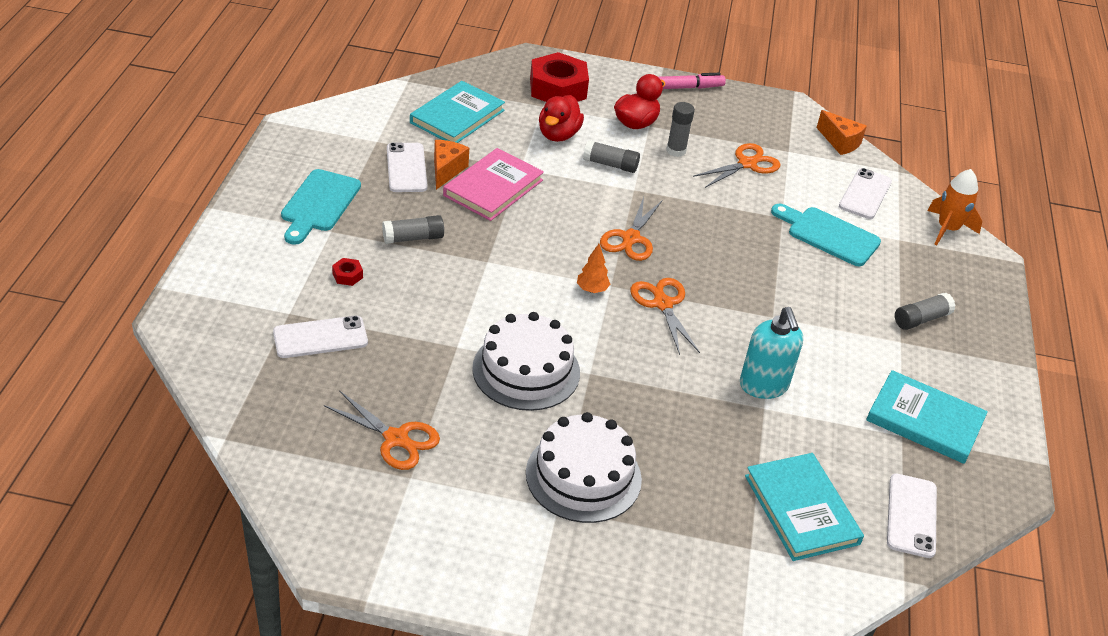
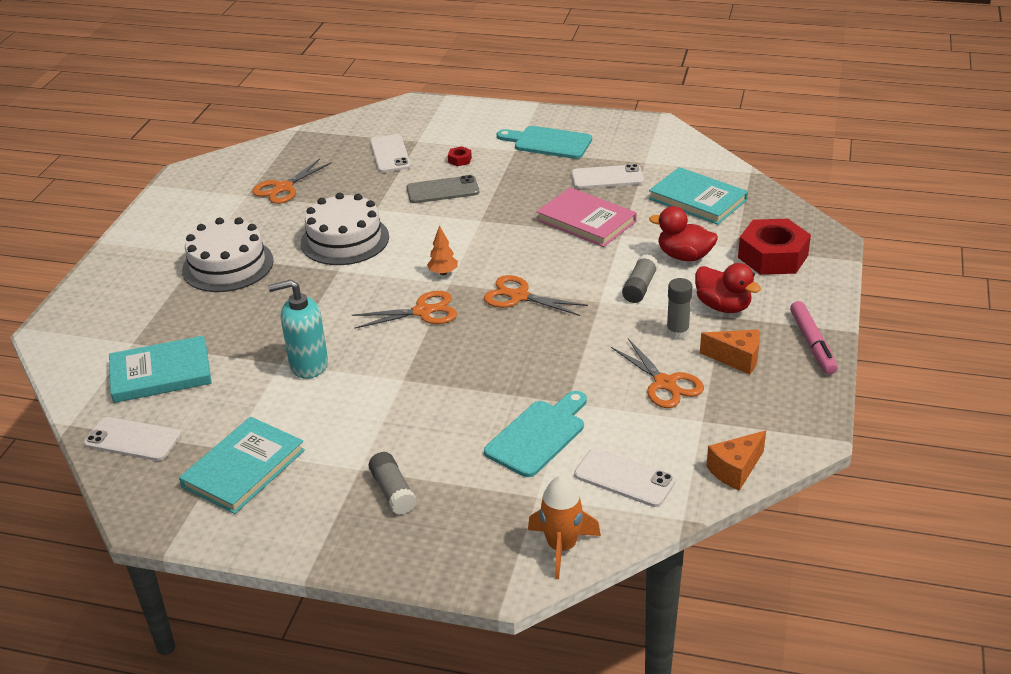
camera: 100 degrees right, 5 degrees down
(413, 238) = (509, 185): grey glue stick -> none
(419, 290) = (442, 190): none -> grey phone
(446, 170) = (608, 197): orange cheese -> orange cheese (736, 359)

